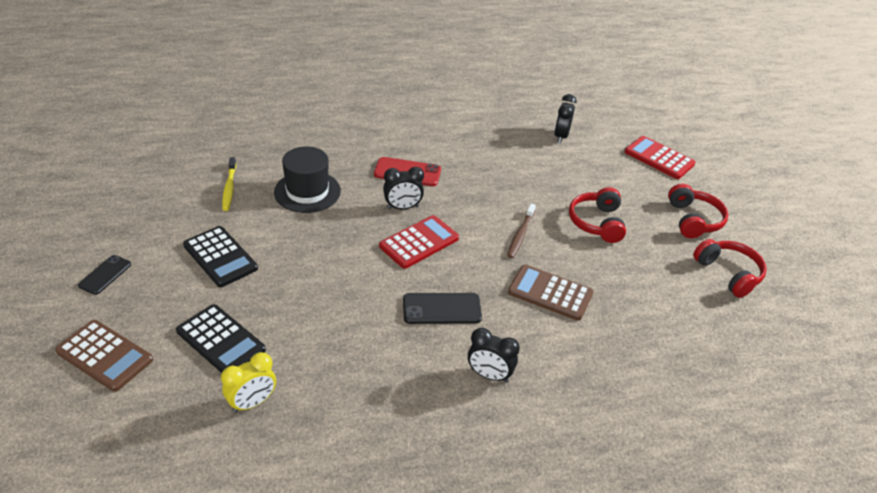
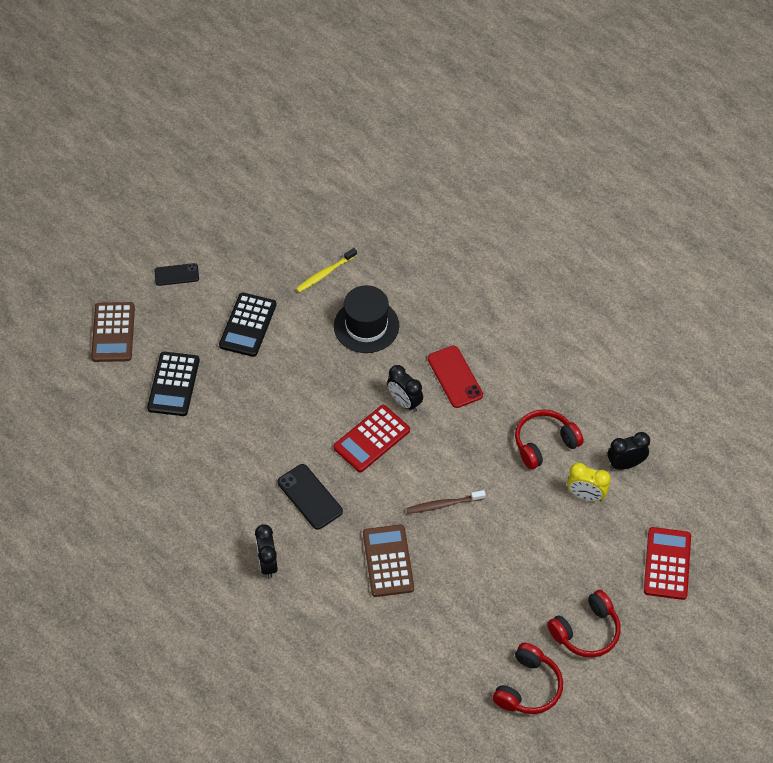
camera: 60 degrees right, 15 degrees up
(252, 403) = (138, 439): yellow clock -> yellow clock (586, 495)
(419, 242) = (371, 439): red calculator -> red calculator turned 120 degrees clockwise
(597, 223) = (512, 554): red headphones -> red headphones (544, 443)

